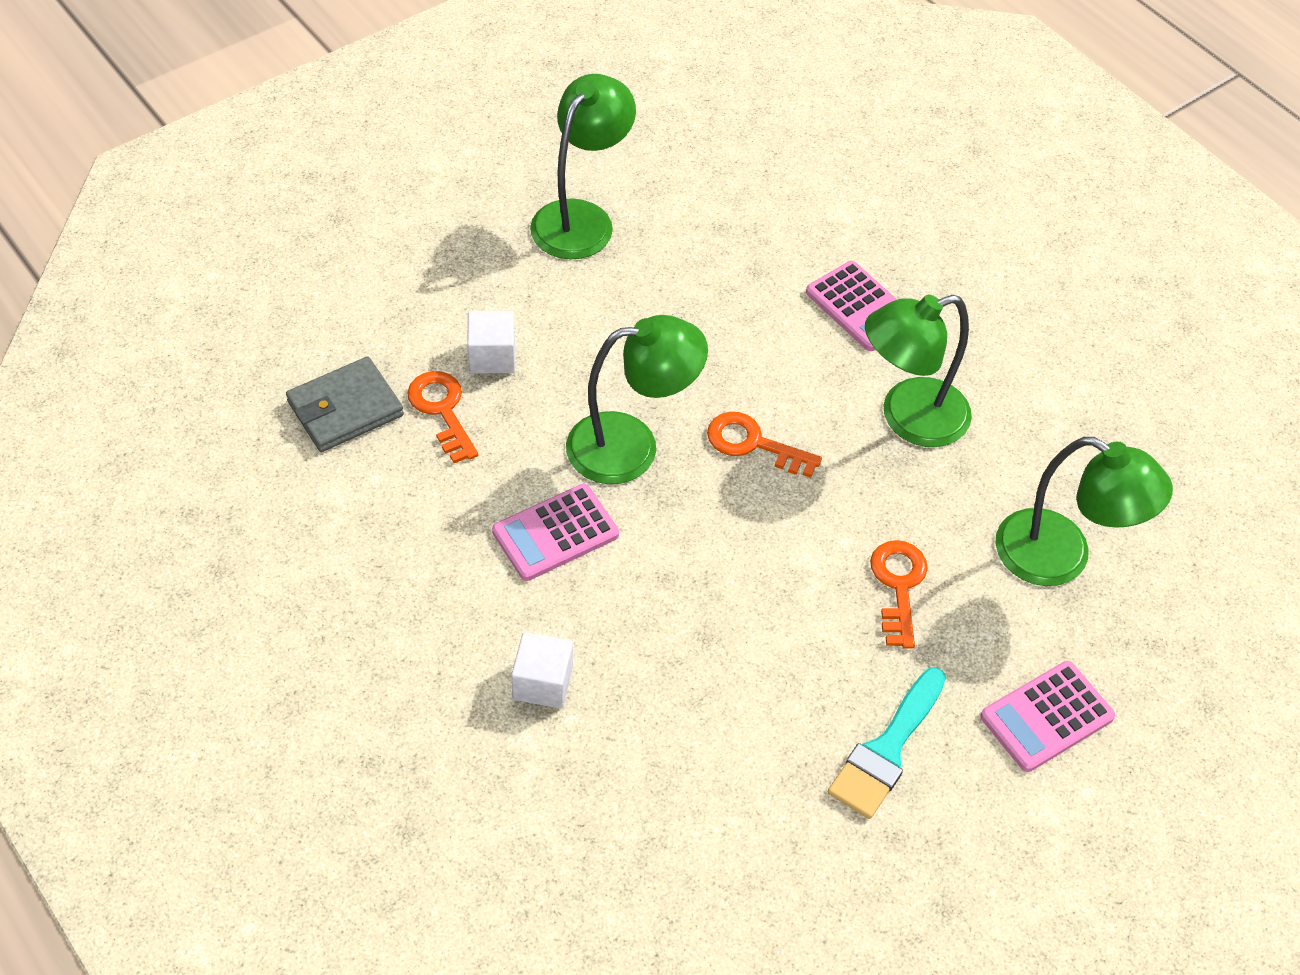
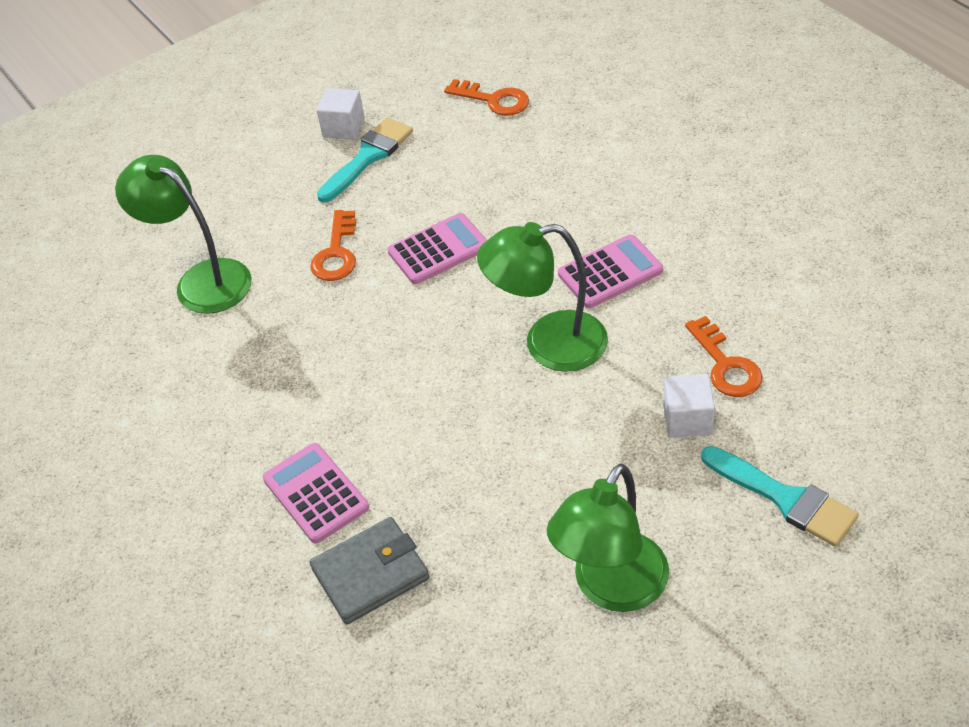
camera: 170 degrees left, 5 degrees down
(345, 409) = (817, 361): grey wallet -> grey wallet (370, 574)
(414, 280) = (785, 498): none -> turquoise brush
(543, 683) = (610, 177): white cube -> white cube (343, 127)
(753, 444) = (439, 352): orange key -> orange key (494, 100)
(908, 418) = (295, 383): green lamp -> none
(1046, 717) = (251, 181): pink calculator -> pink calculator (438, 250)

